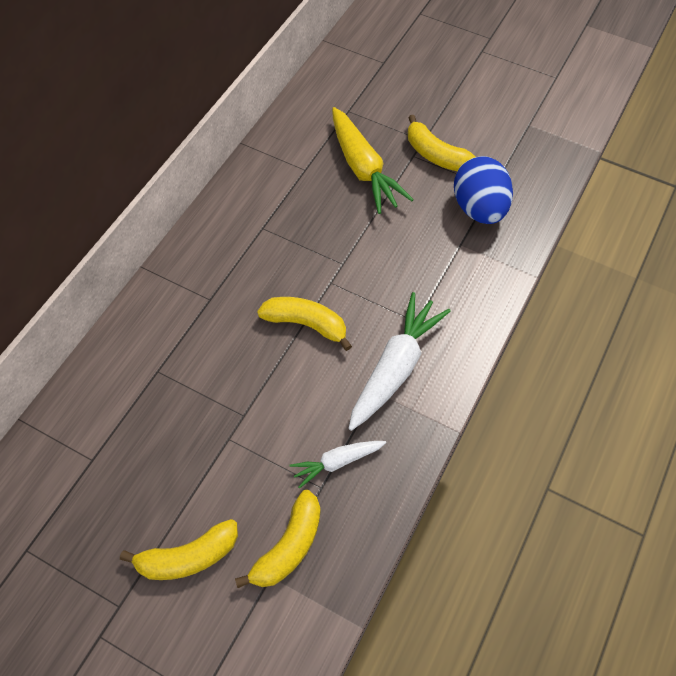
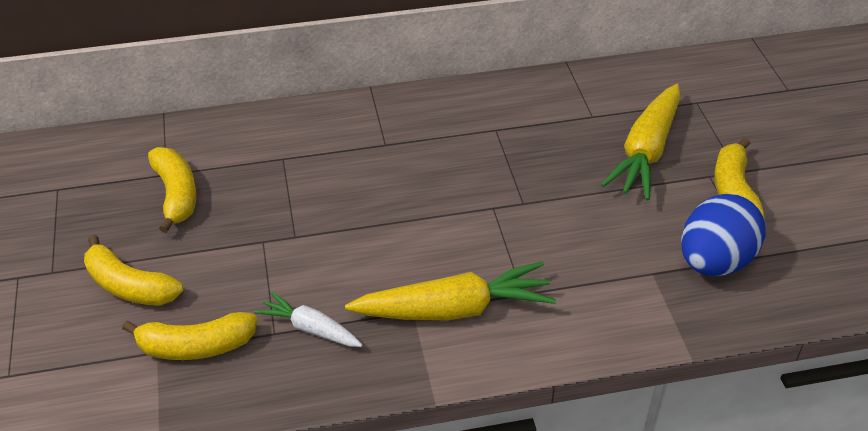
camera: 50 degrees right, 15 degrees down
(306, 324) = (430, 219): yellow banana -> yellow banana (176, 195)
(395, 368) = (454, 309): white carrot -> yellow carrot

